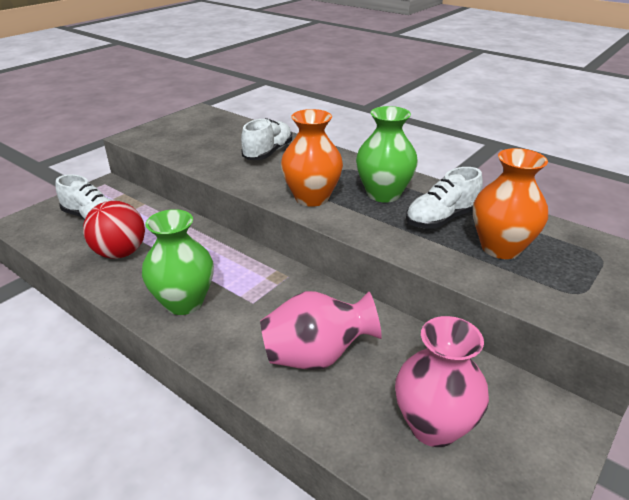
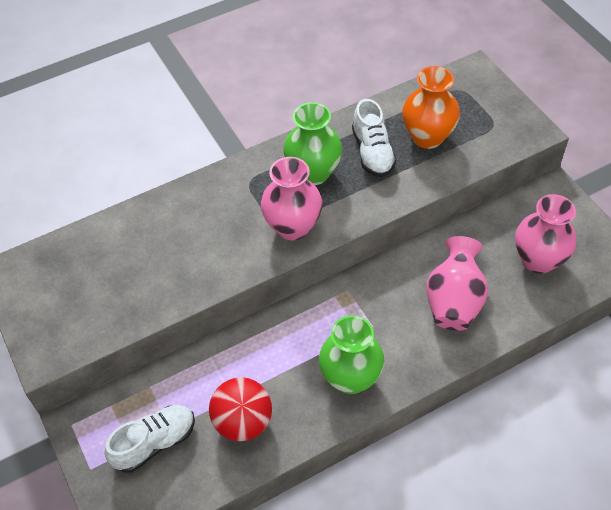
camera: 65 degrees left, 20 degrees up
(268, 153) = (176, 233): white shoe -> none
(312, 198) = (293, 227): orange vase -> pink vase

